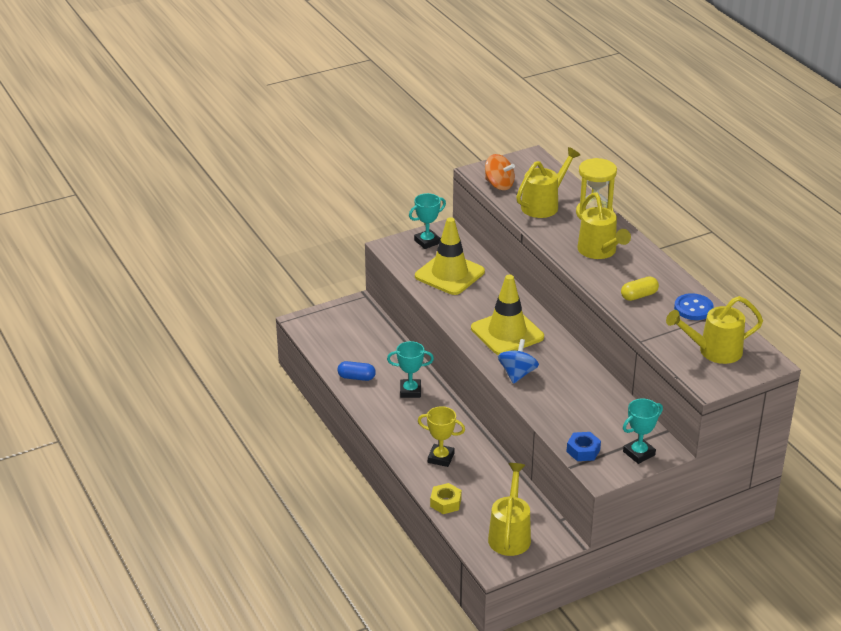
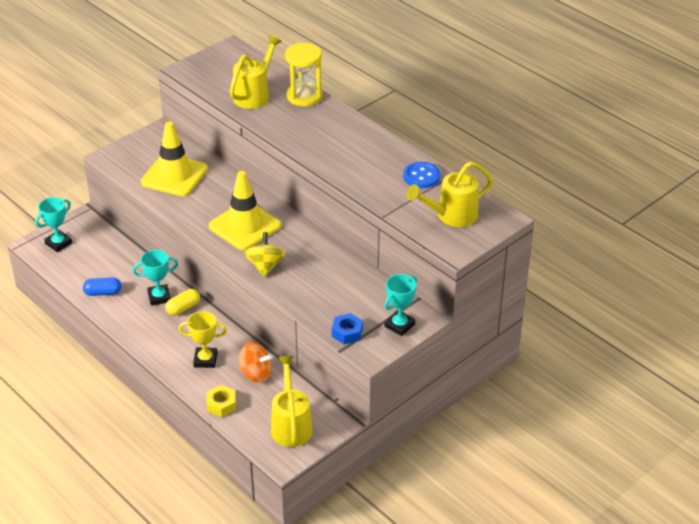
camera: 15 degrees left, 5 degrees up
(427, 242) = (144, 146): turquoise trophy -> turquoise trophy (58, 243)
(499, 185) = (206, 81): orange spinning top -> orange spinning top (256, 373)
(517, 374) = (265, 266): blue spinning top -> yellow spinning top
(599, 252) = (319, 134): yellow watering can -> none
(639, 296) = (368, 172): yellow capsule -> yellow capsule (183, 308)

